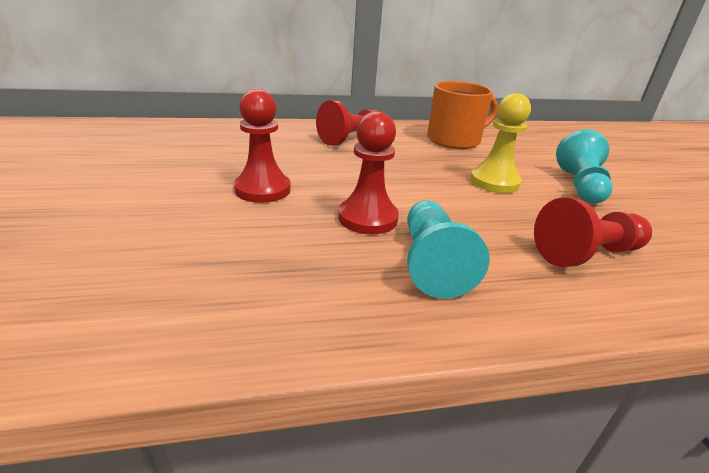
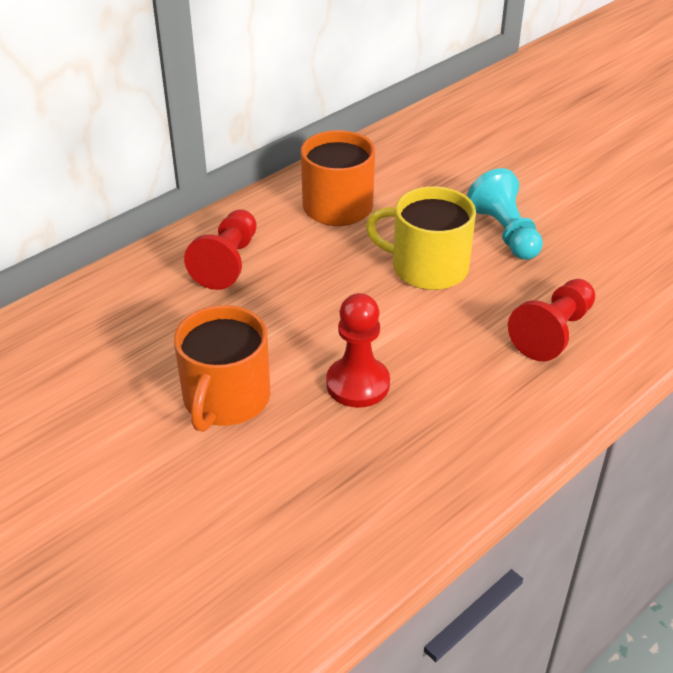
camera: 30 degrees left, 10 degrees up
(262, 189) = (225, 399): red pawn -> orange mug
(431, 262) = (449, 408): turquoise pawn -> none
(494, 182) = (427, 267): yellow pawn -> yellow mug

